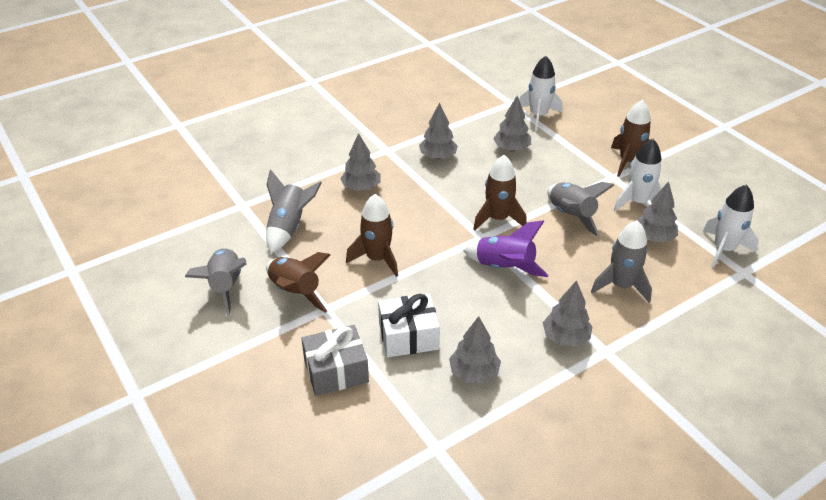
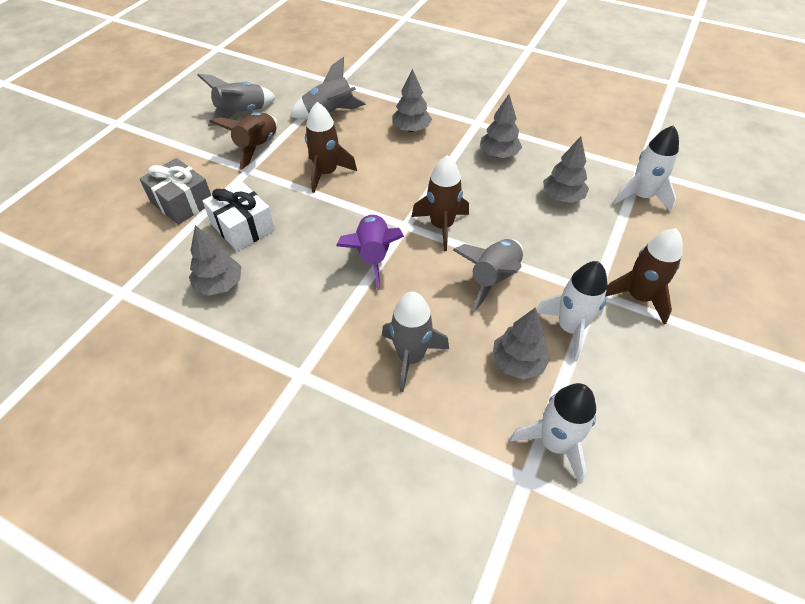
camera: 60 degrees right, 10 degrees up
(565, 337) = (302, 335): grey tree -> none

